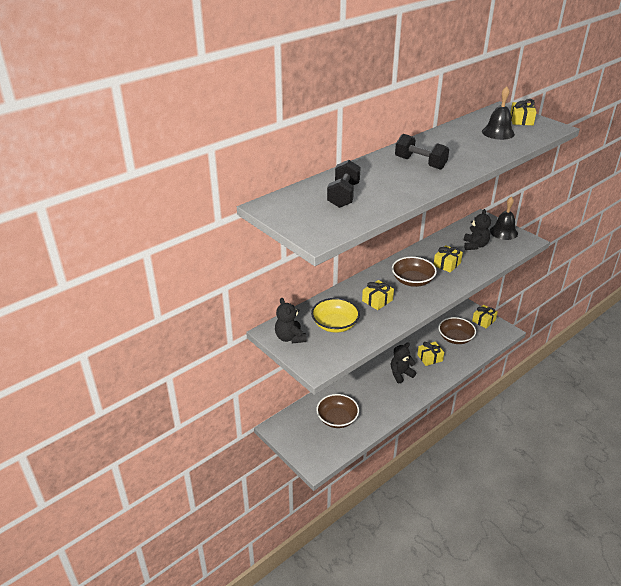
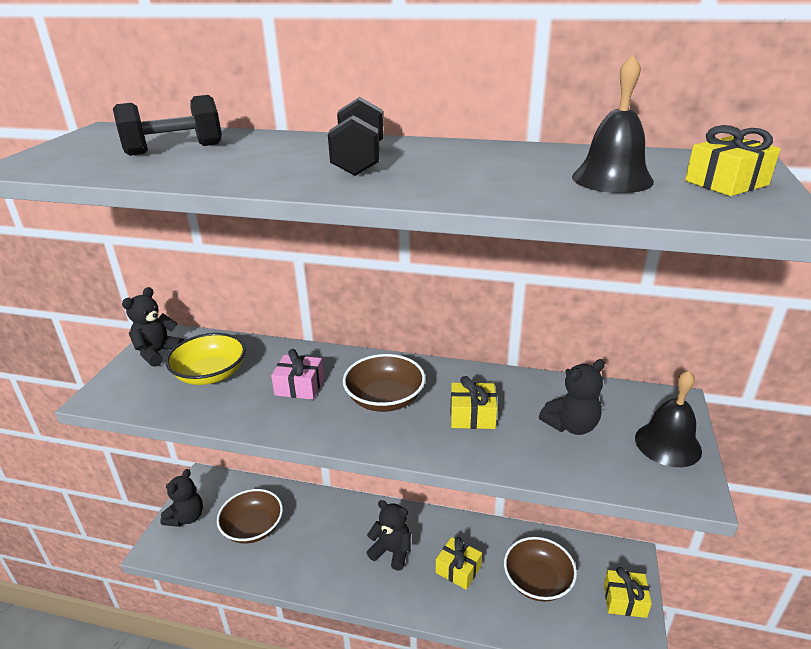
camera: 55 degrees right, 5 degrees down
(302, 445) = (186, 517): none -> black teddy bear
(377, 300) = (299, 386): yellow gift -> pink gift

